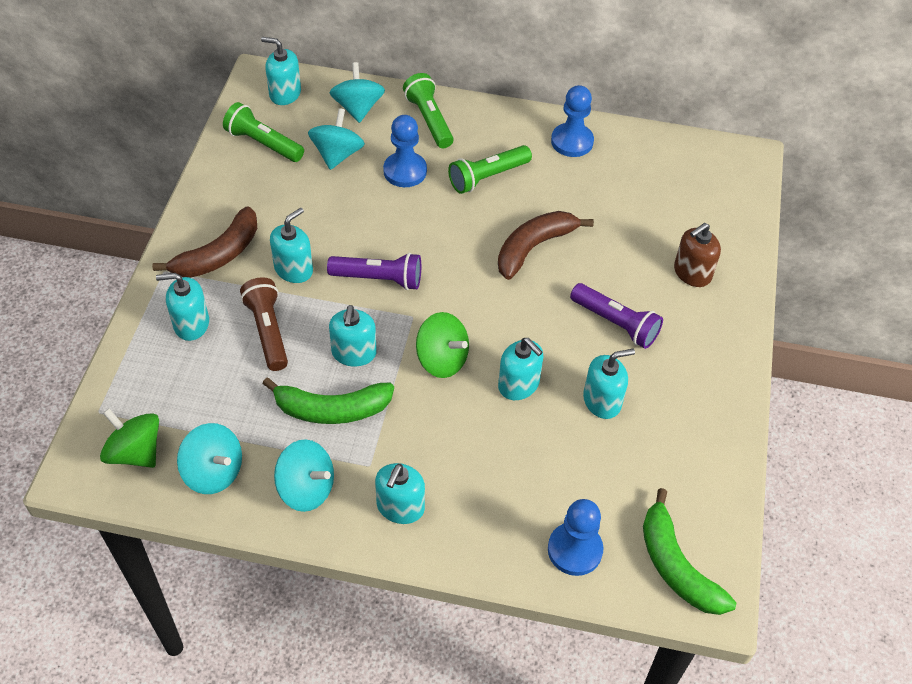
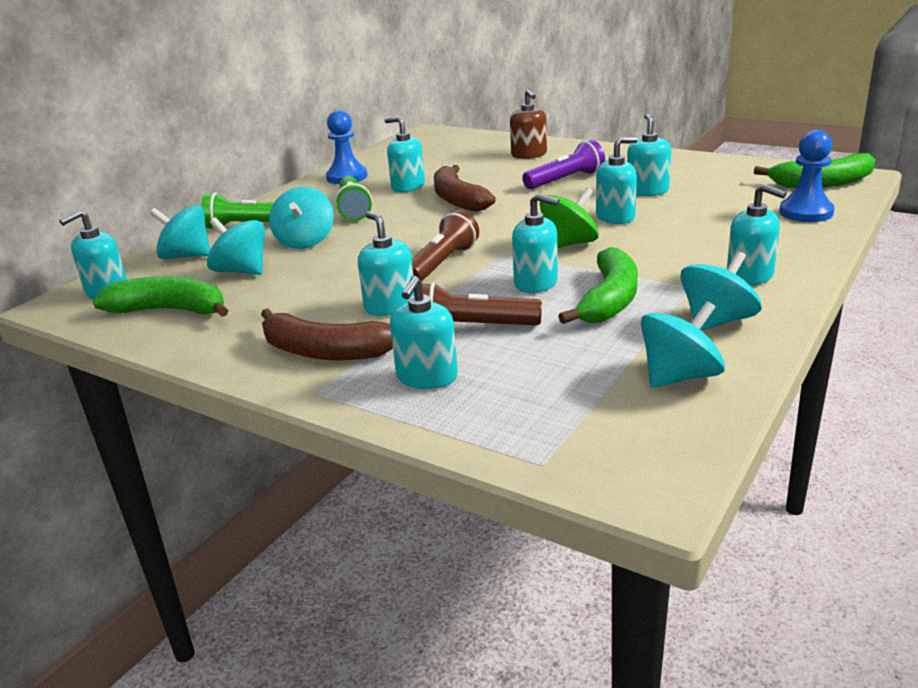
camera: 65 degrees left, 25 degrees down
(135, 452) = (629, 434): green spinning top -> none
(218, 255) = (324, 351): brown banana -> brown banana turned 135 degrees clockwise
(263, 143) = (171, 310): green flashlight -> green banana
(379, 279) = (442, 264): purple flashlight -> brown flashlight
(405, 171) = (305, 241): blue pawn -> turquoise spinning top
(558, 198) = (408, 187): none -> turquoise soap dispenser

